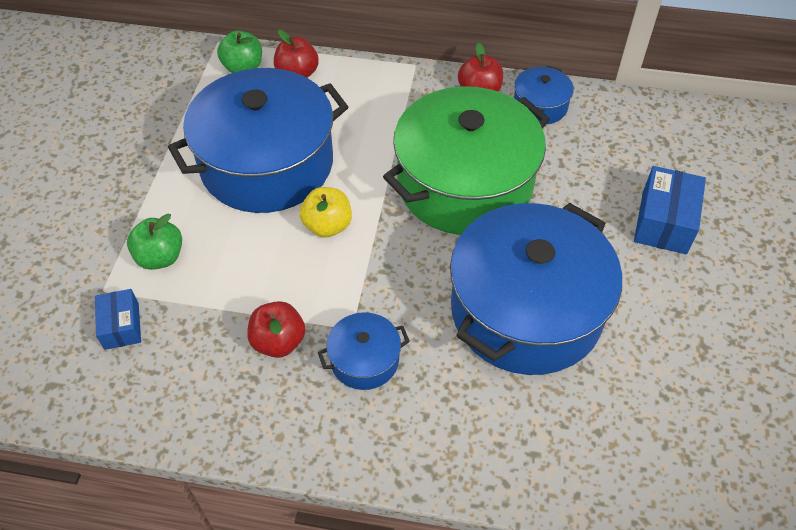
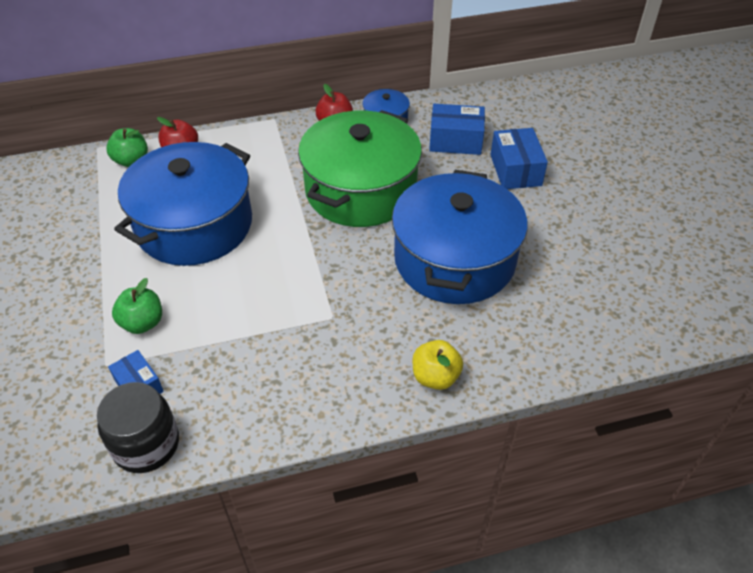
camera: 25 degrees left, 5 degrees down
(96, 393) = (146, 444): none -> black jar
(278, 342) = (280, 348): red apple -> none
(327, 226) = (271, 253): yellow apple -> yellow apple (435, 377)
(364, 360) = (355, 336): blue pot -> none
(610, 159) = (455, 141): none -> blue box

